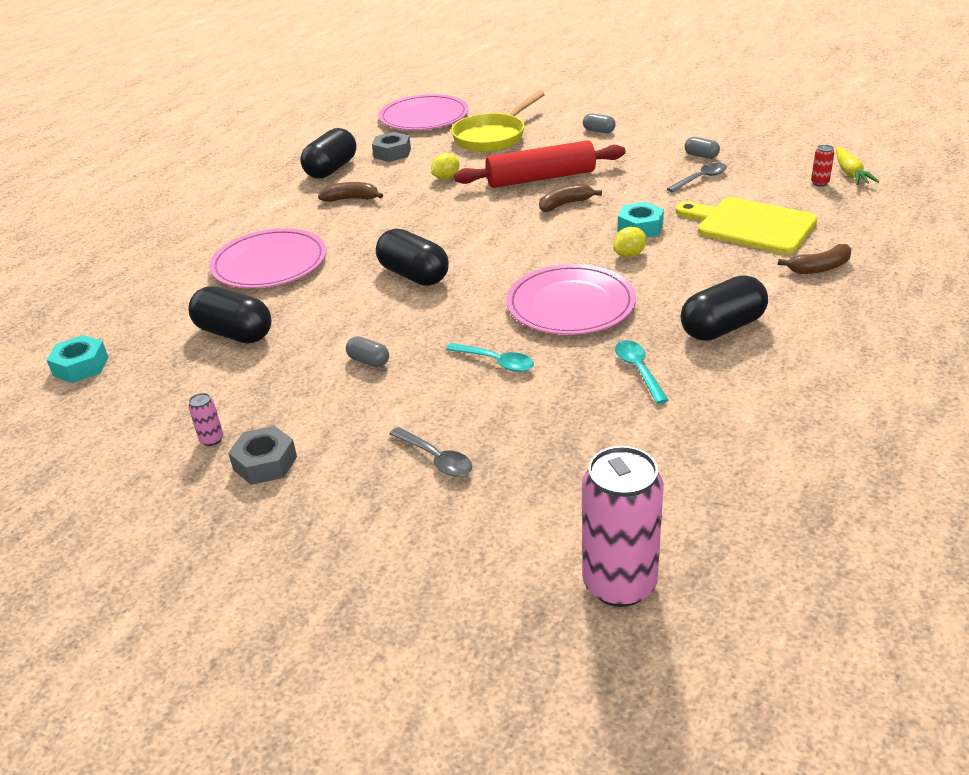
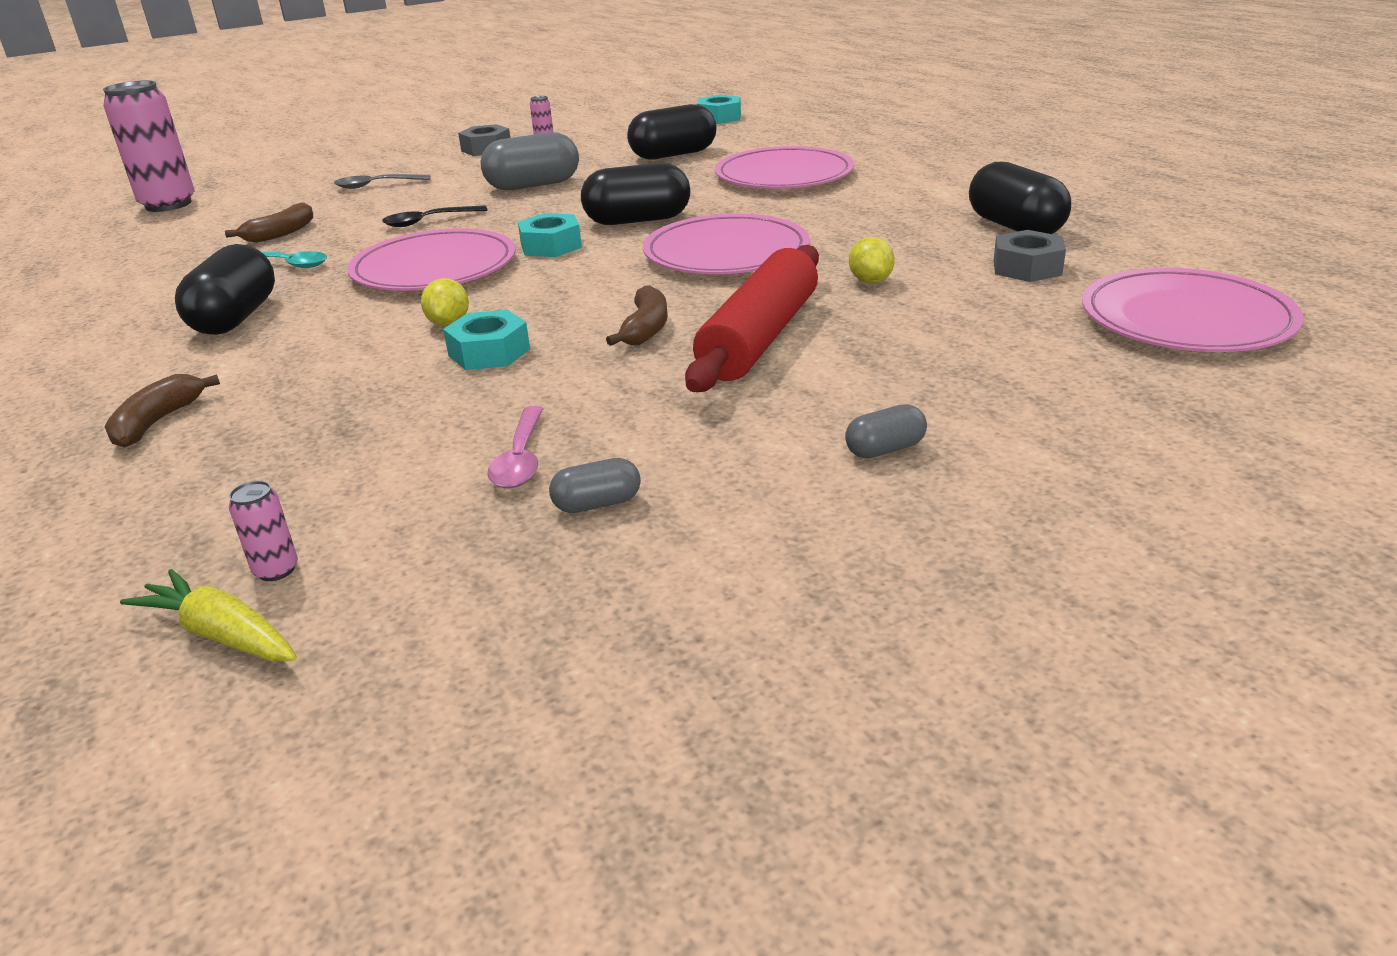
camera: 125 degrees right, 5 degrees down
(351, 199) = (891, 223): brown banana -> brown banana (281, 233)
(369, 361) = (533, 185): grey capsule -> grey capsule, size x2.01
(443, 225) = (726, 252): none -> pink plate
(490, 283) = (551, 246): none -> turquoise nut
(493, 137) = (997, 348): yellow pan -> none
(496, 362) = (428, 221): turquoise spoon -> black spoon
(701, 179) = (521, 459): grey spoon -> pink spoon
(751, 225) = (328, 428): yellow cutting board -> none
(819, 183) = (276, 570): red can -> pink can

